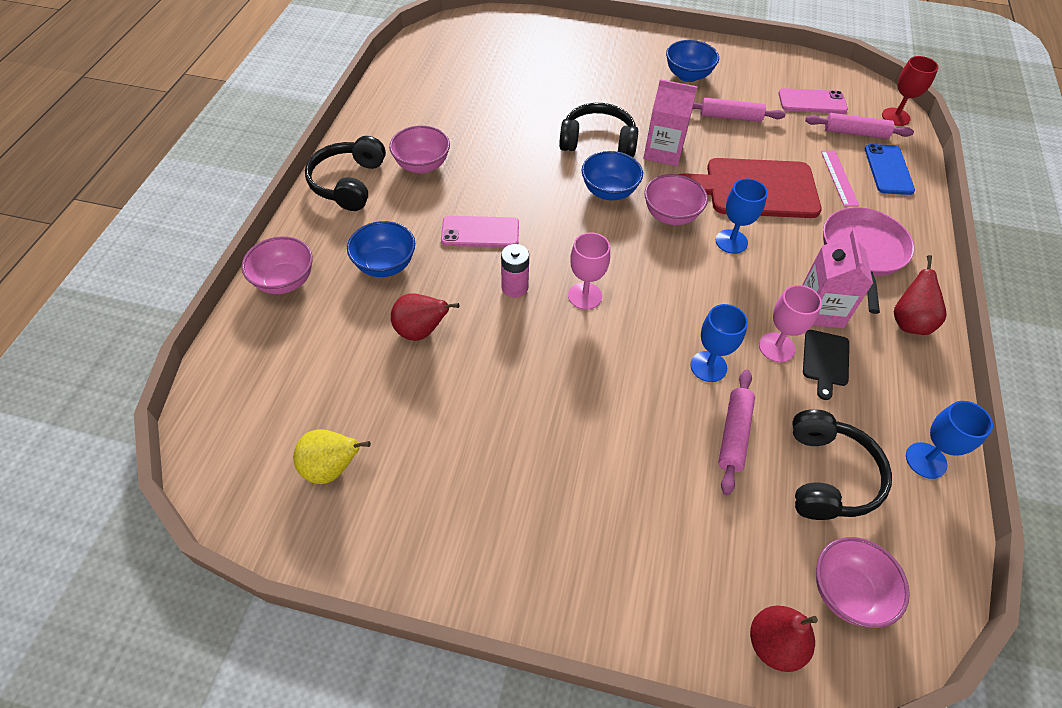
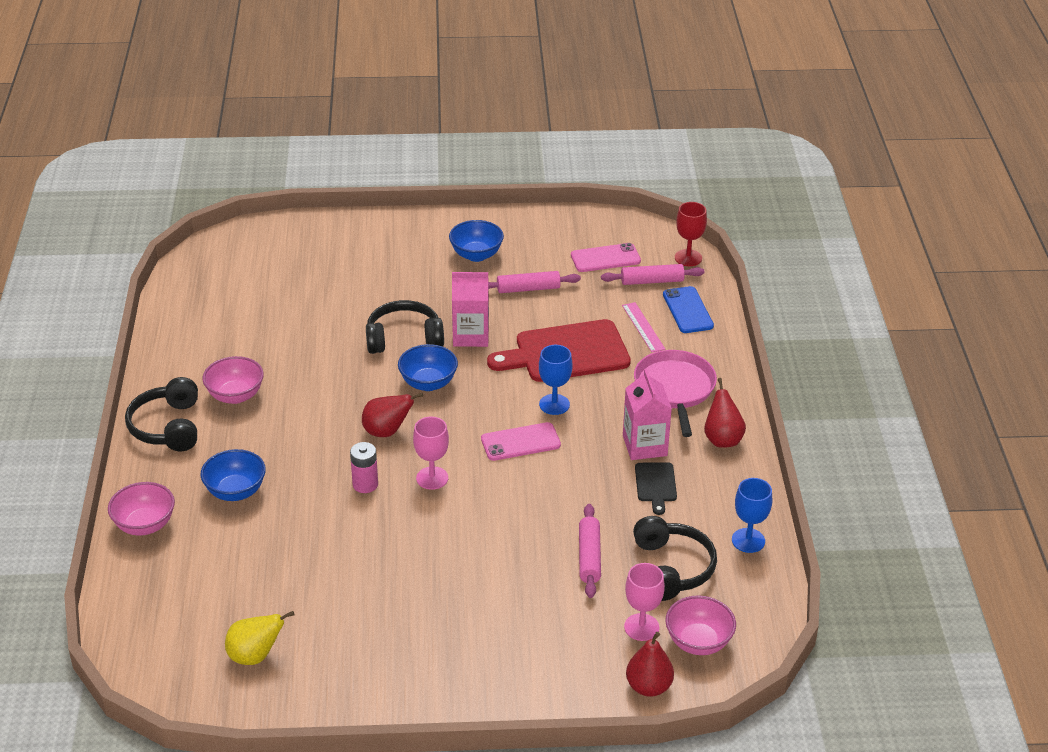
camera: 15 degrees left, 15 degrees down
(421, 331) = (292, 538): red pear -> red pear (387, 431)
(480, 232) = (316, 444): pink phone -> pink phone (520, 442)
(671, 215) = (493, 393): pink bowl -> none
(708, 366) = (556, 511): blue goblet -> none
(776, 347) = (612, 483): pink goblet -> pink goblet (641, 627)

